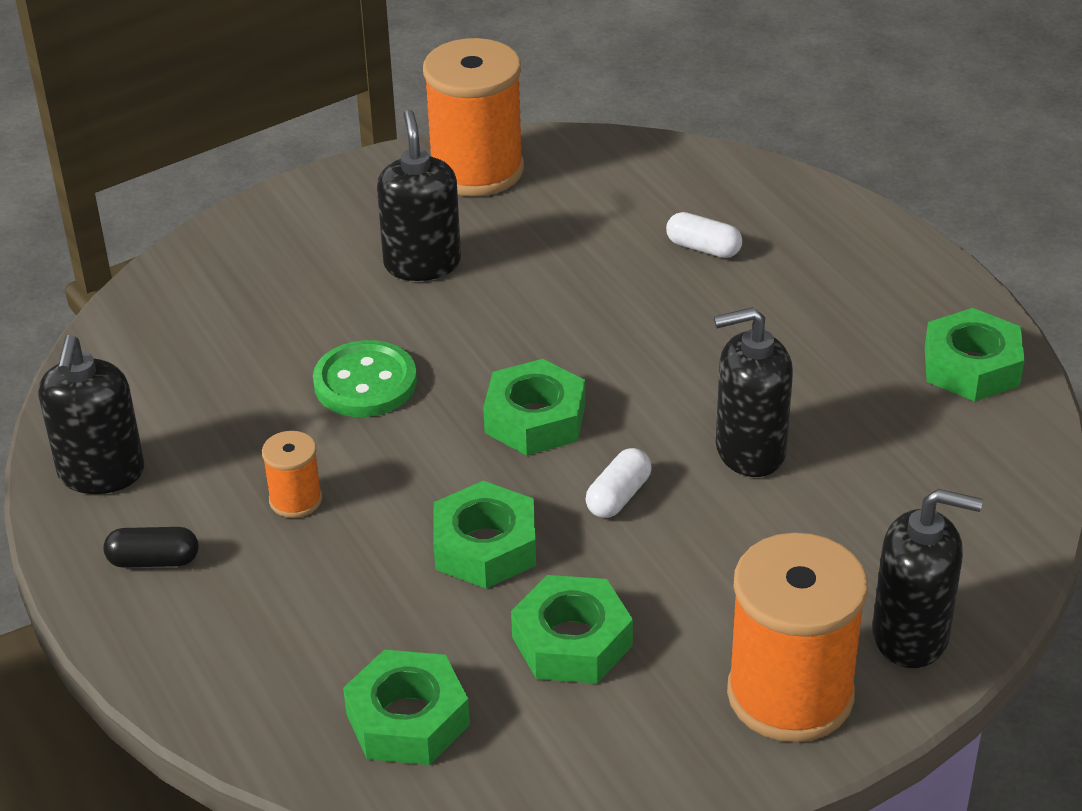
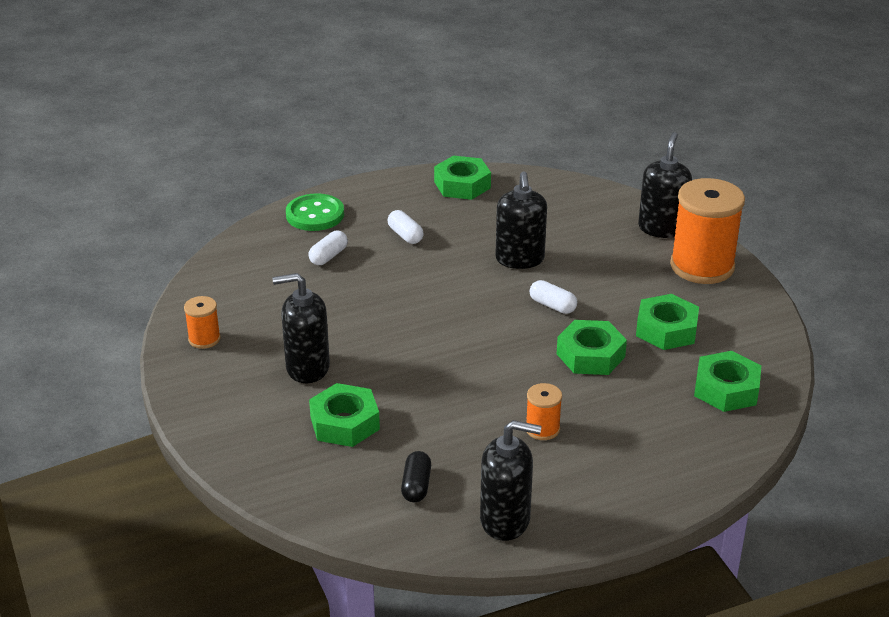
camera: 85 degrees left, 5 degrees down
(154, 561) = (595, 492): black capsule -> black capsule (416, 486)
(365, 383) = (431, 397): green button -> green button (315, 215)
(477, 170) = (204, 339): orange spool -> orange spool, size x0.47
(535, 419) = (480, 330): green nut -> green nut (344, 423)
(786, 318) = (405, 235): none -> white capsule

